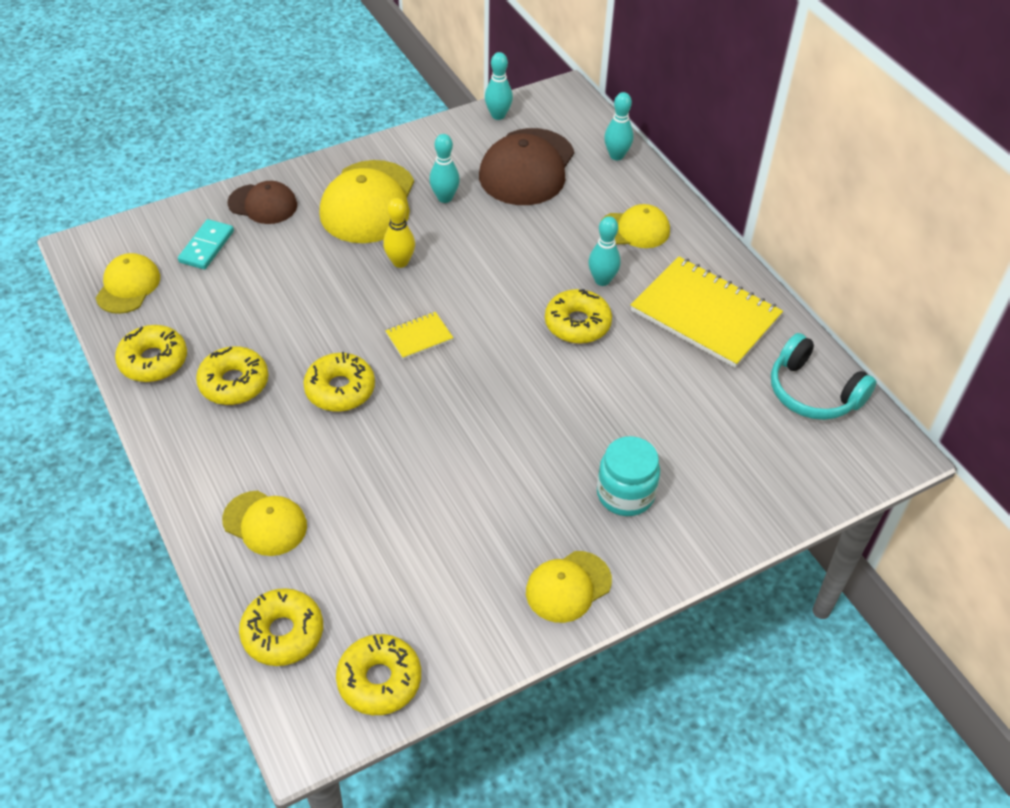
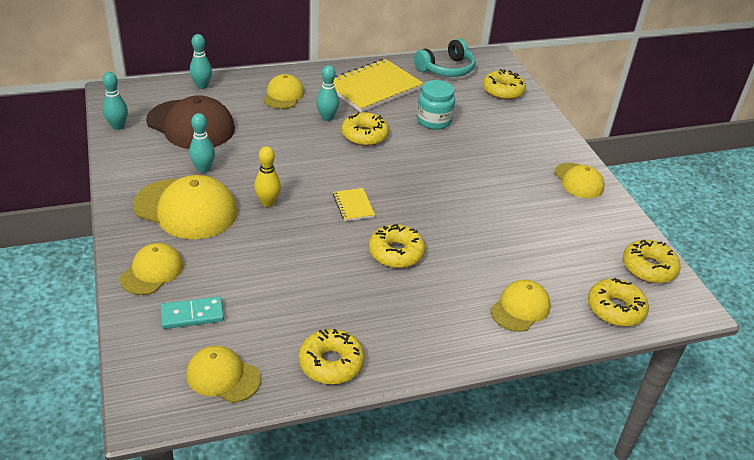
camera: 80 degrees left, 10 degrees down
(206, 246) = (192, 315): turquoise domino -> turquoise domino turned 45 degrees counterclockwise
(234, 383) = (373, 312): yellow donut -> yellow donut (503, 91)
(263, 204) = (152, 272): brown cap -> yellow cap
(625, 494) = (512, 147): turquoise jar -> turquoise jar (434, 121)

